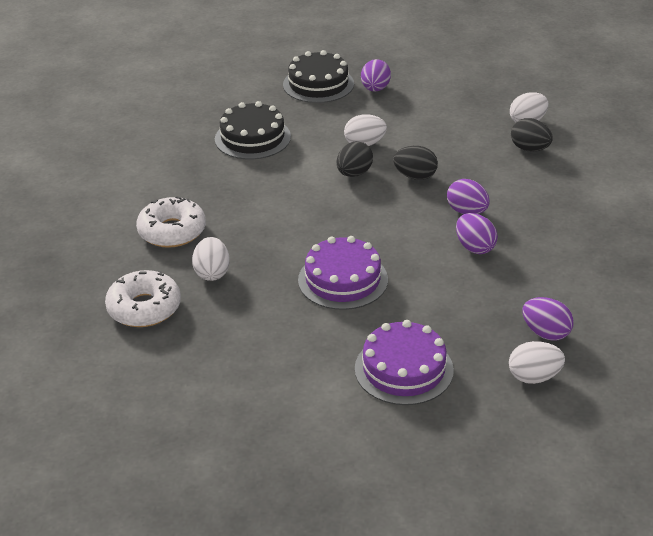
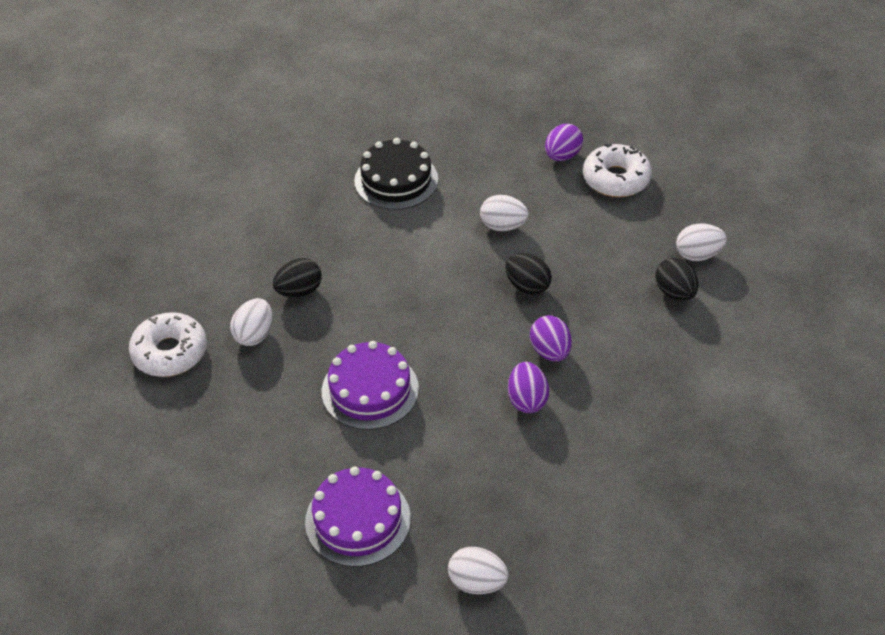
camera: 25 degrees right, 10 degrees up
(172, 231) = (249, 270): white donut -> white donut (616, 179)
(318, 84) = (507, 130): black cake -> none
(354, 173) = (467, 261): black egg -> black egg (299, 291)
(545, 333) = (526, 534): purple egg -> none

